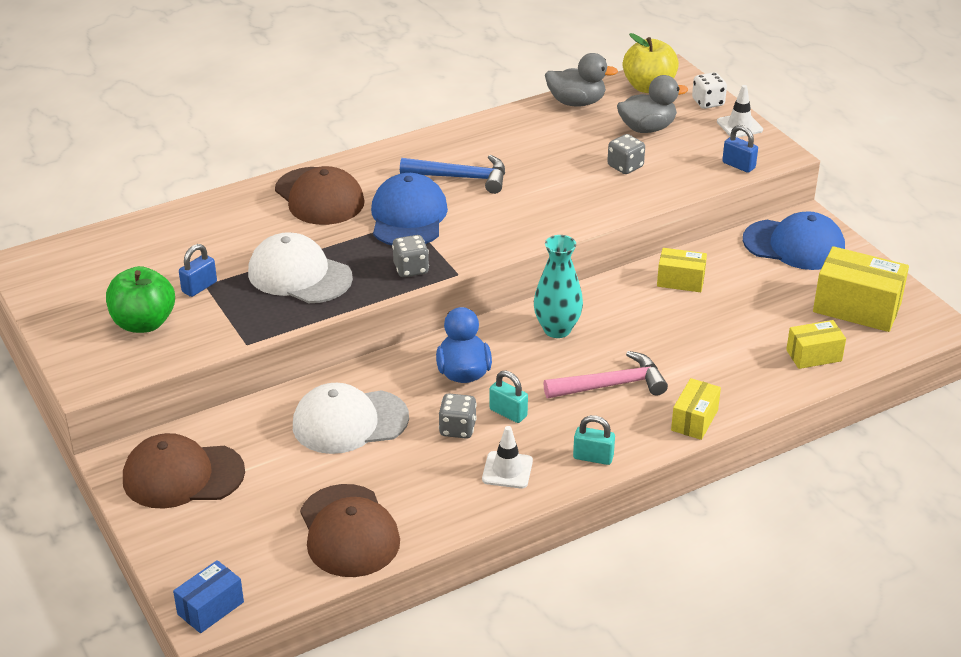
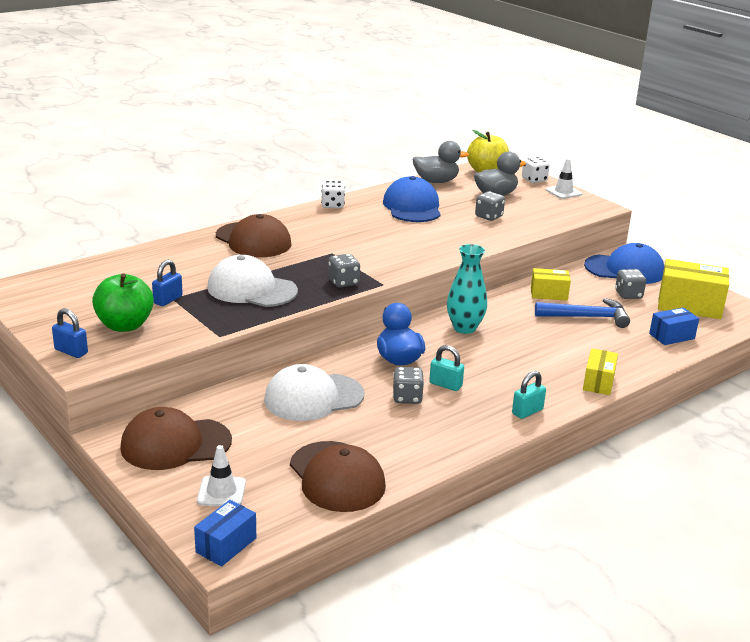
camera: 10 degrees left, 10 degrees down
(408, 217) = (330, 250): blue cap -> blue cap (412, 207)
(432, 140) = (333, 205): none -> white dice
(461, 177) = (364, 226): blue hammer -> blue hammer (587, 317)
(507, 470) = (459, 424): white traffic cone -> white traffic cone (221, 492)
(593, 457) = (527, 411): turquoise padlock -> turquoise padlock turned 45 degrees counterclockwise
(611, 385) = (522, 362): pink hammer -> none
(738, 165) = (573, 214): blue padlock -> blue padlock (71, 351)
(783, 287) = (628, 295): none -> grey dice
(814, 355) = (671, 336): yellow box -> blue box

